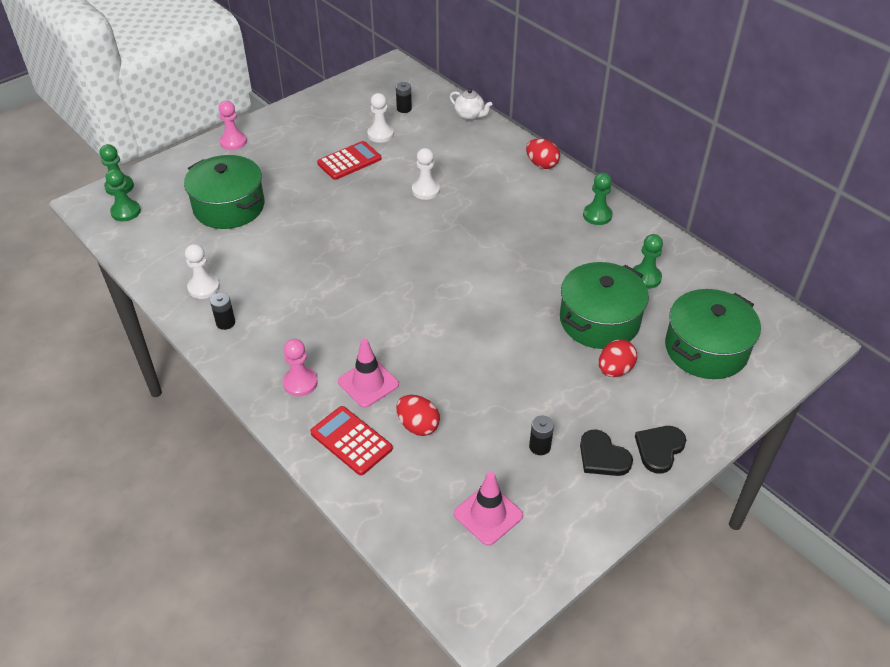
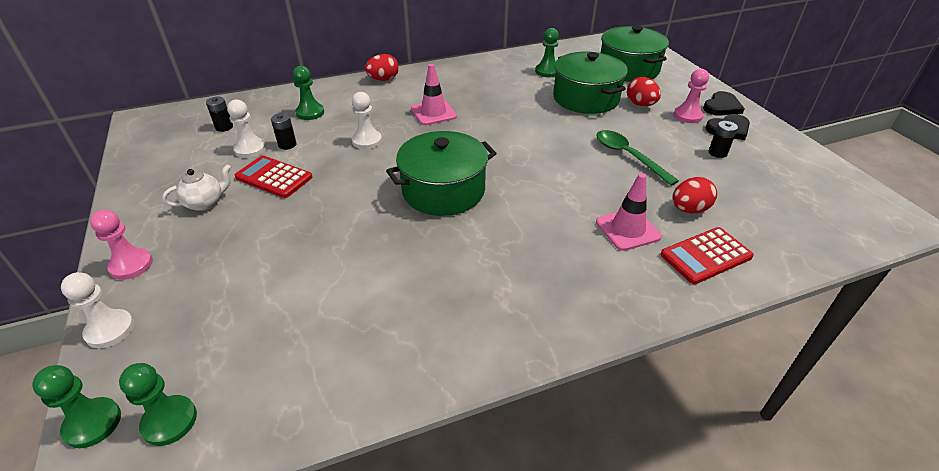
camera: 70 degrees left, 5 degrees down
(204, 287) = (414, 343): white pawn -> white pawn (110, 330)
(225, 322) = (493, 330): black battery -> black battery (287, 145)
(229, 207) = (267, 291): green pot -> green pot (443, 190)
(300, 383) = (616, 279): pink pawn -> pink pawn (687, 116)
(349, 161) = (274, 177): red calculator -> red calculator turned 45 degrees counterclockwise
(470, 116) = (279, 96): white teapot -> white teapot (205, 203)
(488, 514) = (792, 193): pink traffic cone -> pink traffic cone (433, 113)
(492, 371) = (628, 156): none -> green spoon
(597, 215) = (466, 72): green pawn -> green pawn (310, 113)
(659, 449) = (722, 106): black heart -> black heart turned 105 degrees counterclockwise

